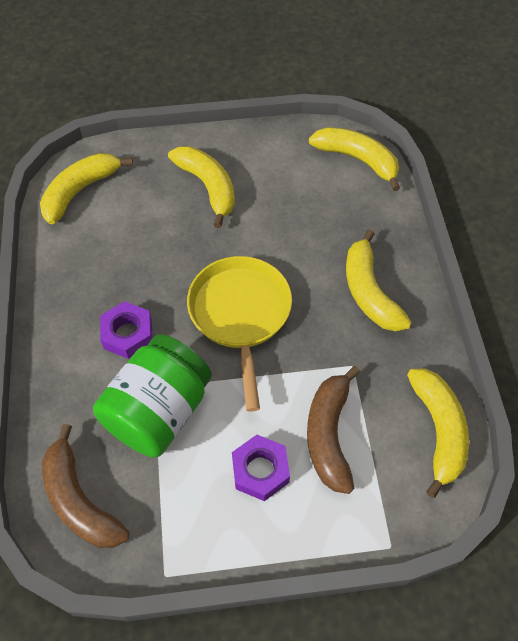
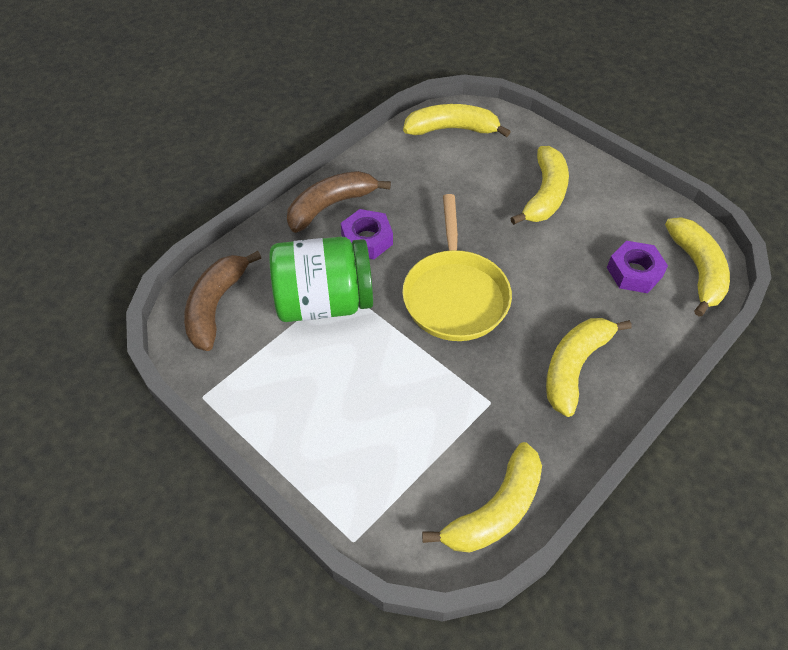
camera: 50 degrees right, 5 degrees down
(240, 315) = (455, 295): yellow pan -> yellow pan turned 135 degrees clockwise
(260, 470) = (336, 400): purple nut -> purple nut (634, 272)
(329, 434) = (411, 427): brown banana -> brown banana (331, 206)

